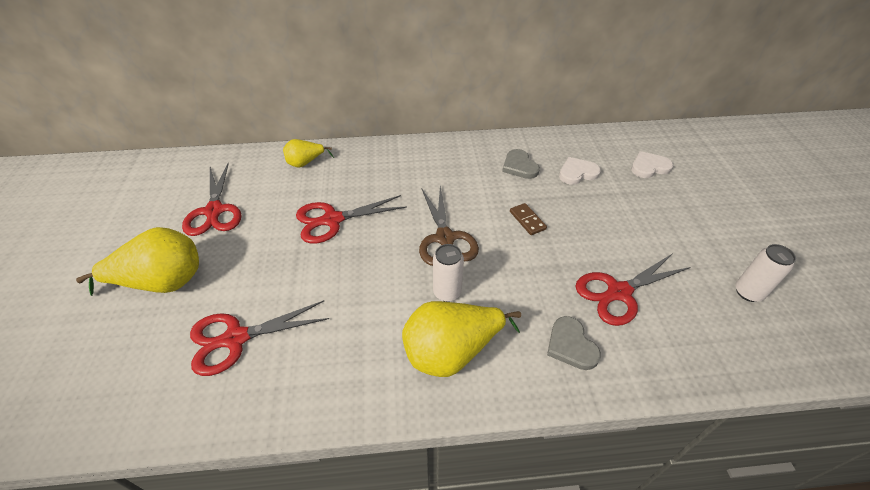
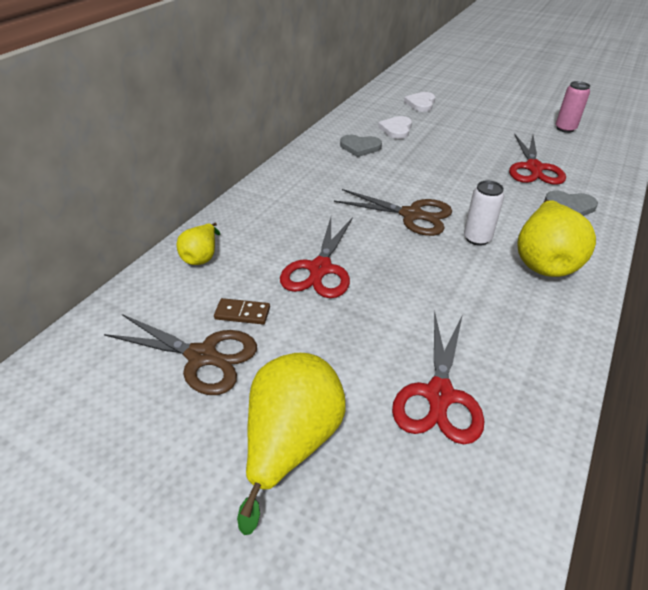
camera: 55 degrees left, 5 degrees down
(214, 211) = (202, 356): red scissors -> brown scissors
(527, 220) = (428, 170): brown domino -> brown domino (242, 313)
(748, 292) = (565, 128): white can -> pink can

